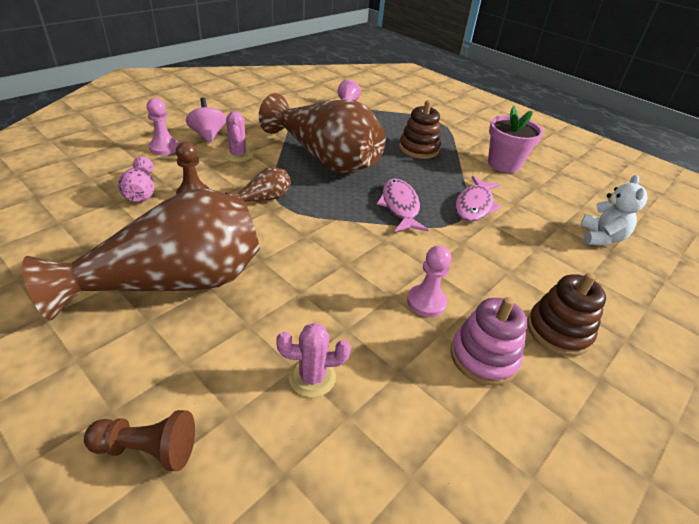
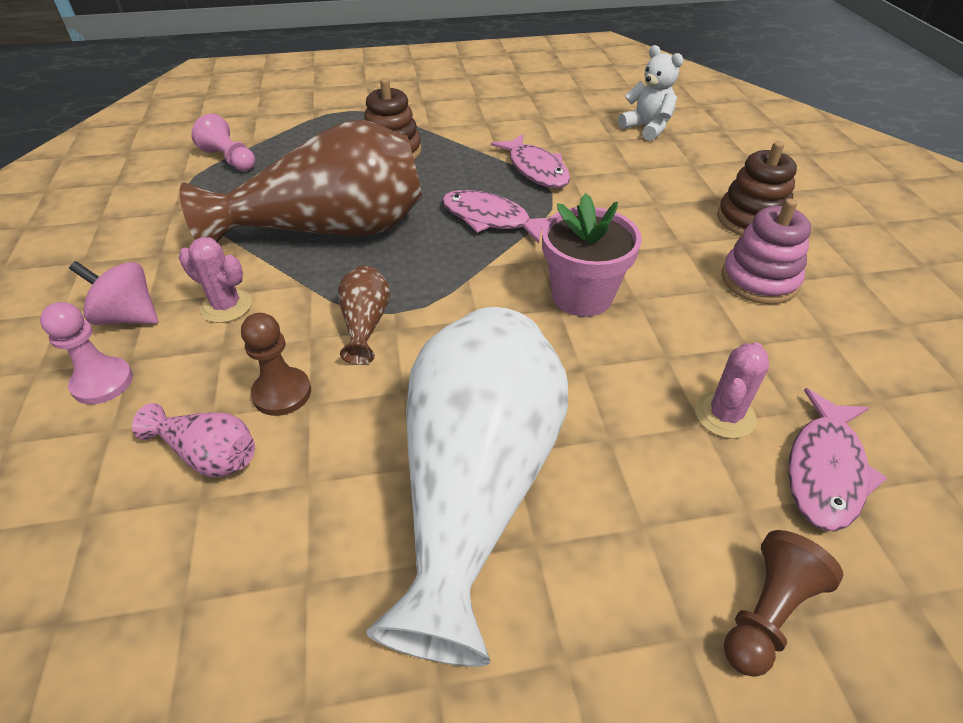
camera: 50 degrees left, 5 degrees up
(173, 283) = (476, 488): brown vase -> white vase
(299, 454) = (825, 470): none -> pink fish
(426, 302) = (662, 278): pink pawn -> none
(504, 164) = (483, 115): pink flower pot -> pink flower pot (582, 296)

